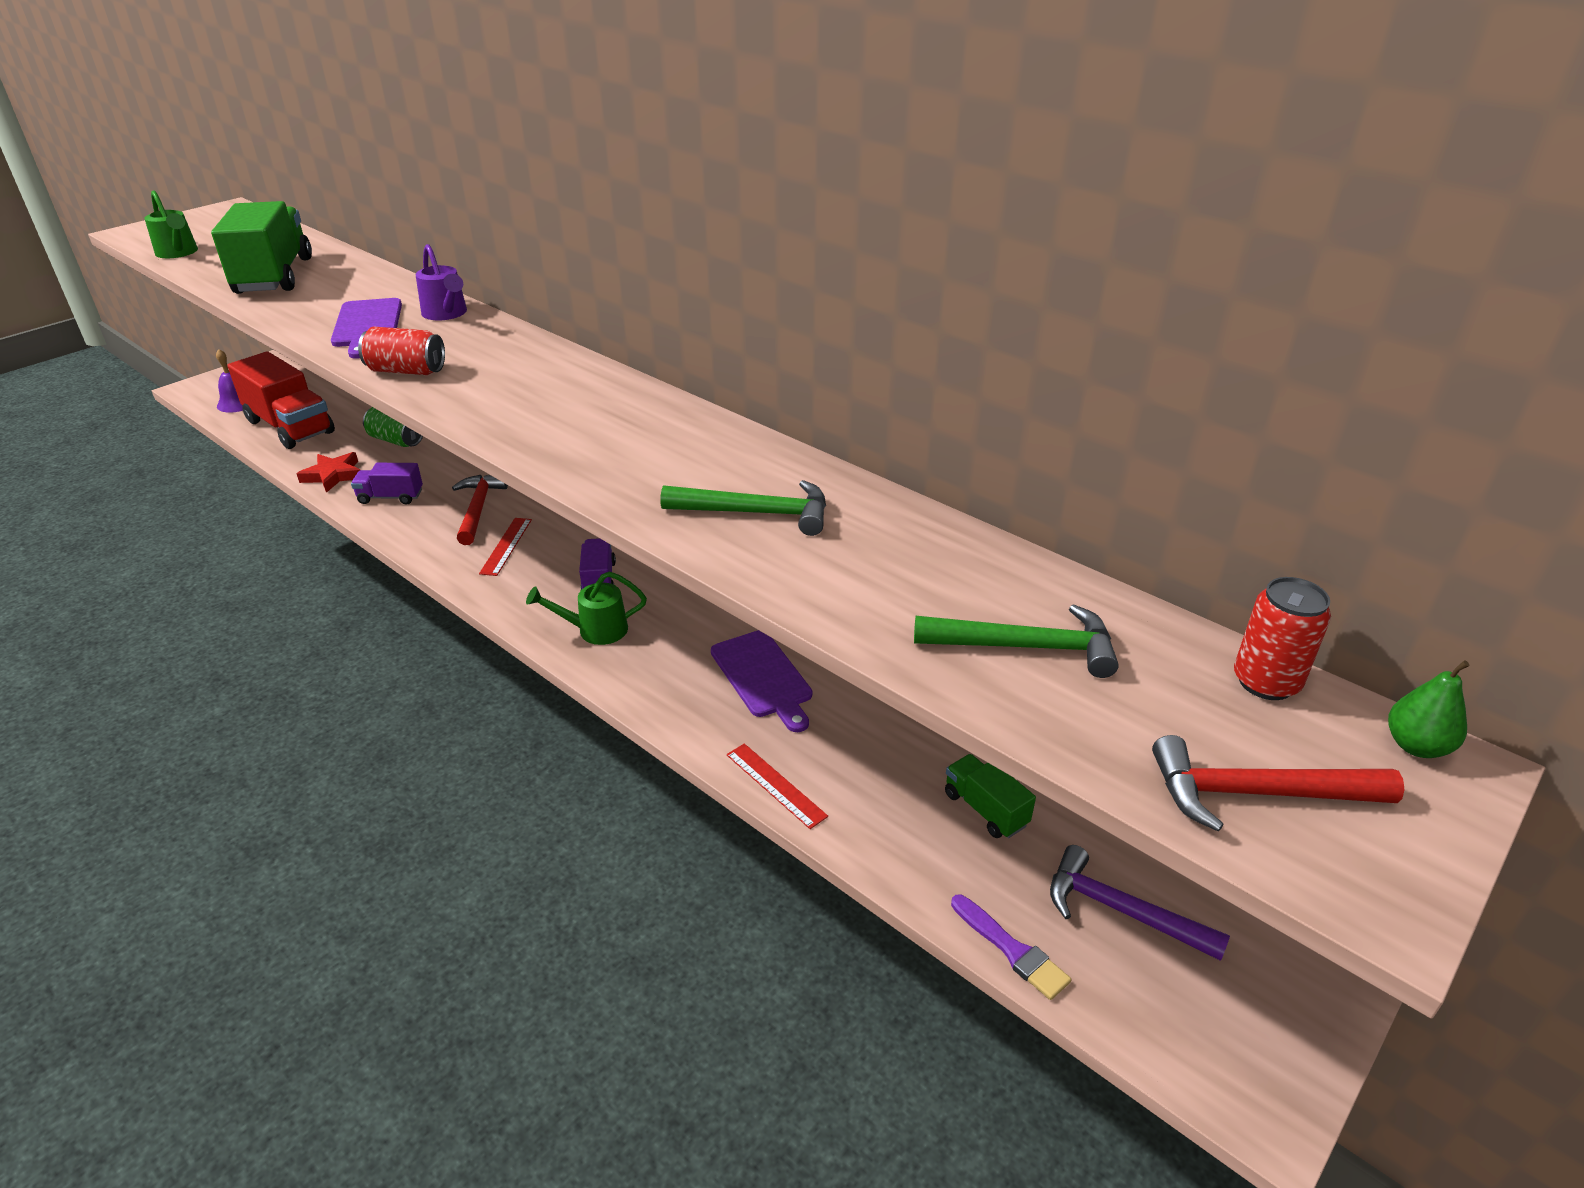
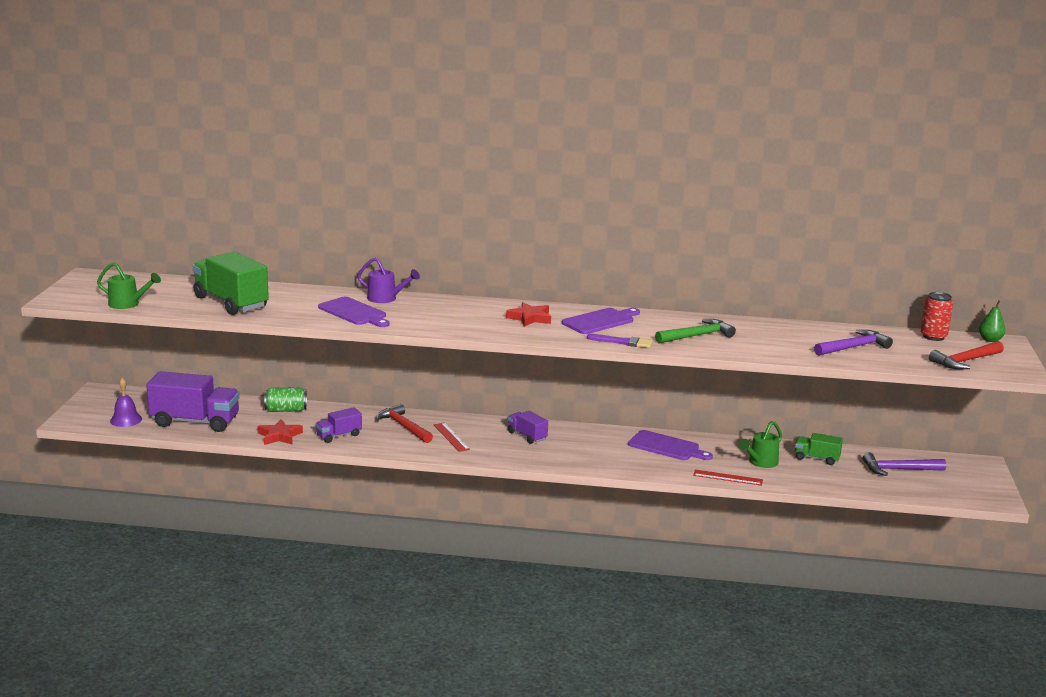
camera: 35 degrees left, 15 degrees down
(290, 427) = (195, 422): red truck -> purple truck
(406, 371) = (426, 325): red can -> none
(562, 397) = (530, 318): none -> red star
(595, 630) = (560, 454): green watering can -> green watering can (760, 462)
(653, 433) = (600, 321): none -> purple cutting board
(1011, 949) = (877, 491): purple brush -> purple brush (622, 342)
(1025, 647) = (854, 347): green hammer -> purple hammer

